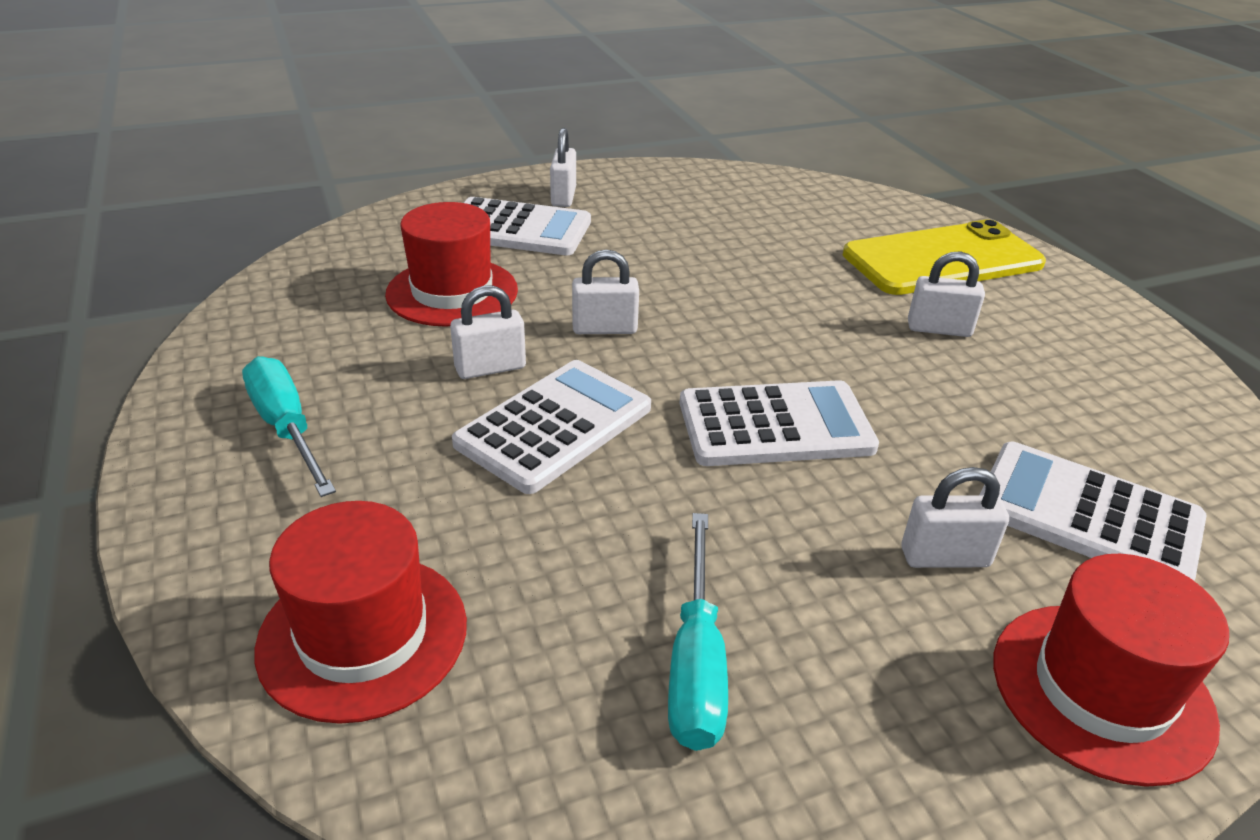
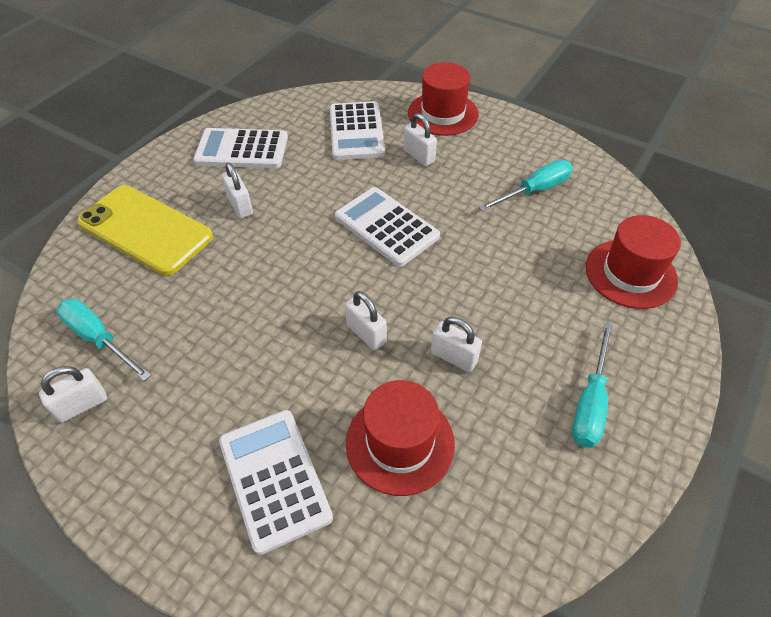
camera: 125 degrees left, 15 degrees up
(554, 426) = (468, 298): white calculator -> white calculator (242, 149)
(563, 197) = (187, 492): white padlock -> white padlock (82, 405)
(785, 203) = (99, 338): none -> turquoise screwdriver

